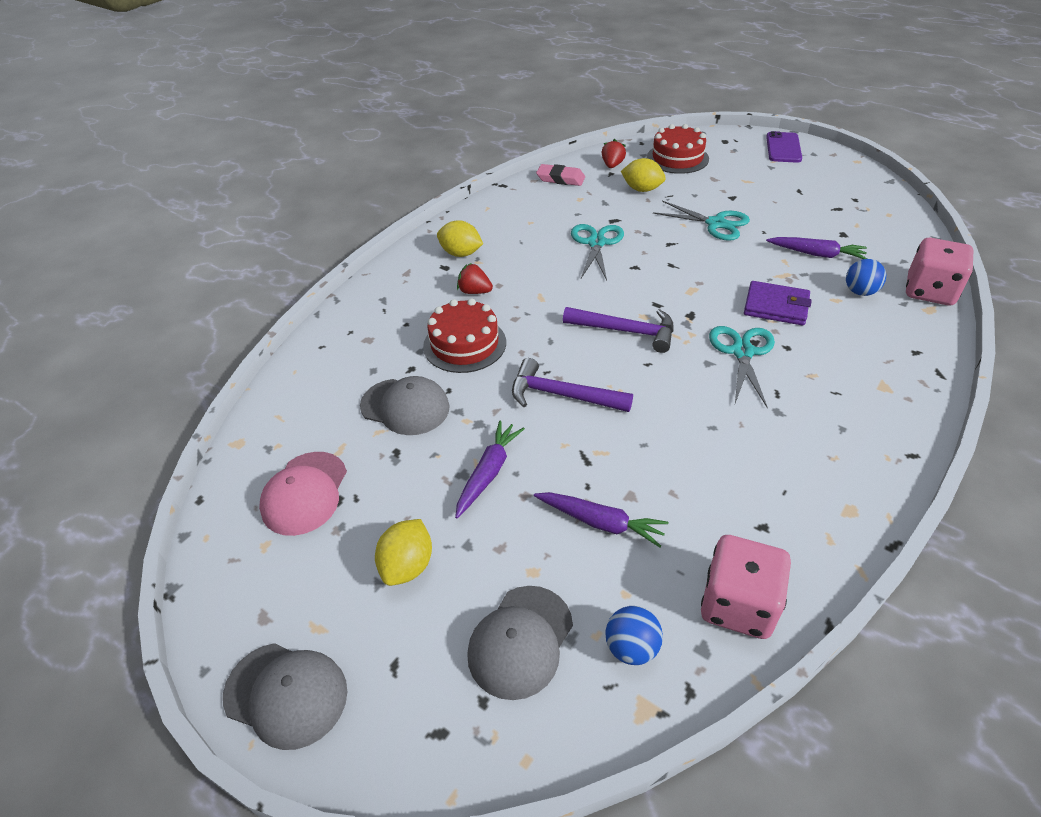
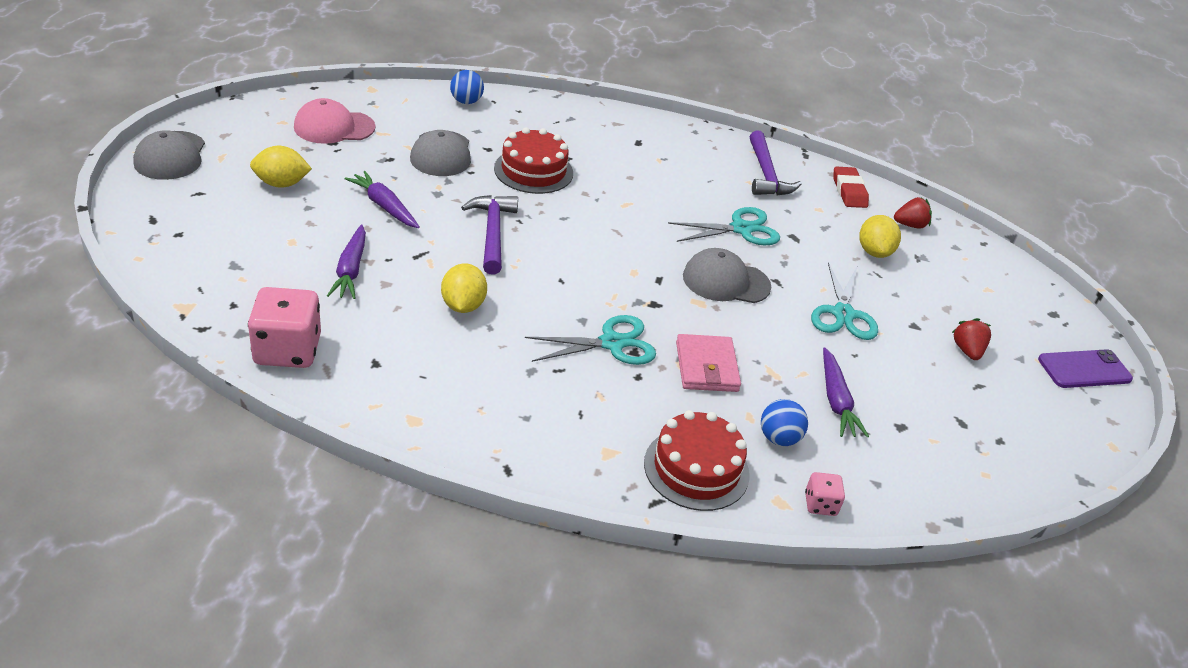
camera: 60 degrees right, 5 degrees down
(461, 253) = (665, 148): yellow lemon -> yellow lemon (463, 305)
(474, 291) = (611, 165): red strawberry -> red strawberry (967, 350)
(488, 472) = (384, 206): purple carrot -> purple carrot turned 135 degrees counterclockwise
(520, 641) = (229, 243): grey cap -> grey cap (725, 281)
(560, 179) = (849, 191): pink eraser -> red eraser
(625, 331) = (603, 262): purple hammer -> purple hammer (766, 174)
(631, 647) = (234, 296): blue ball -> blue ball (466, 101)
(677, 158) = (971, 275): red cake -> red cake (696, 468)
(776, 306) = (706, 367): purple wallet -> pink wallet
(929, 291) = (820, 504): pink dice -> pink dice, size x0.50

